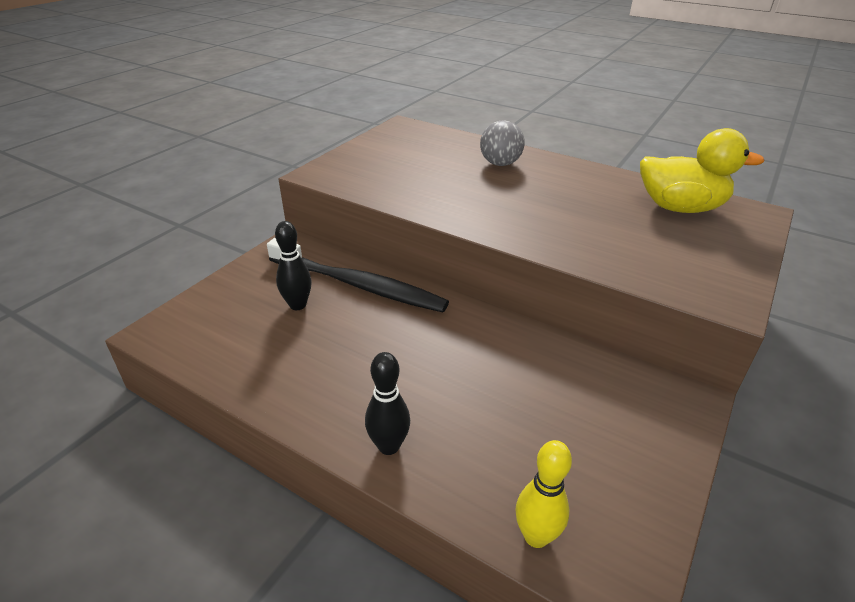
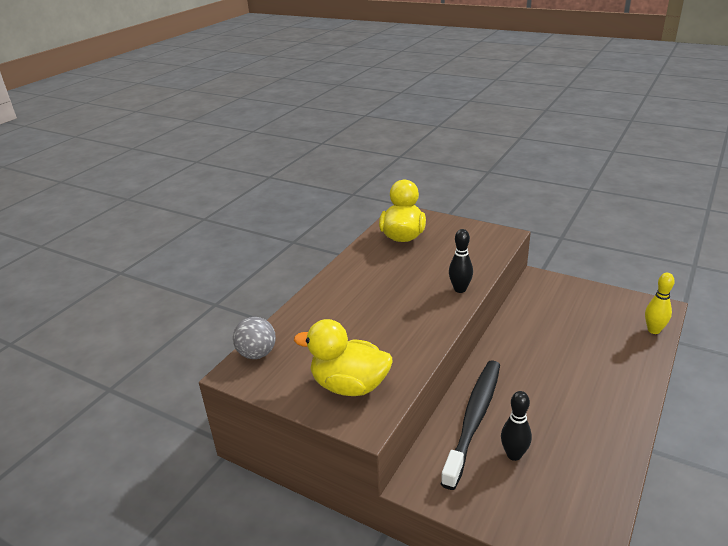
camera: 90 degrees left, 5 degrees down
(369, 167) = (349, 385): none -> yellow duck
(389, 446) = (630, 384): black bowling pin -> black bowling pin (460, 289)
(500, 164) = (337, 306): grey ball -> grey ball (257, 354)

